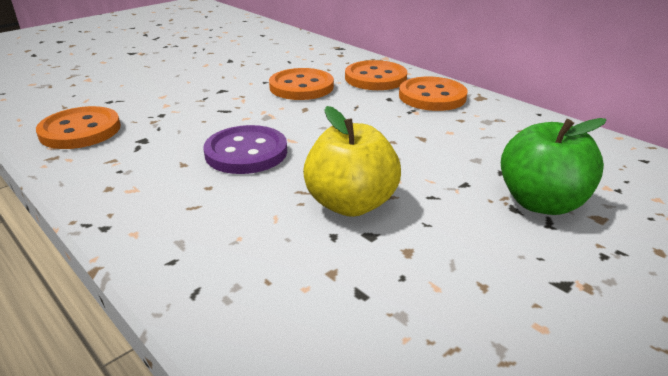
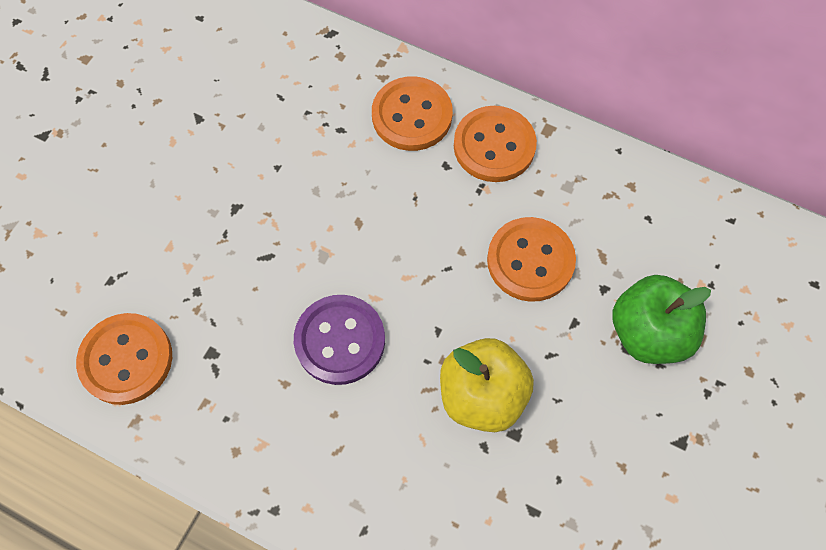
camera: 20 degrees left, 35 degrees up
(301, 87) = (330, 169): orange button -> orange button (530, 260)

